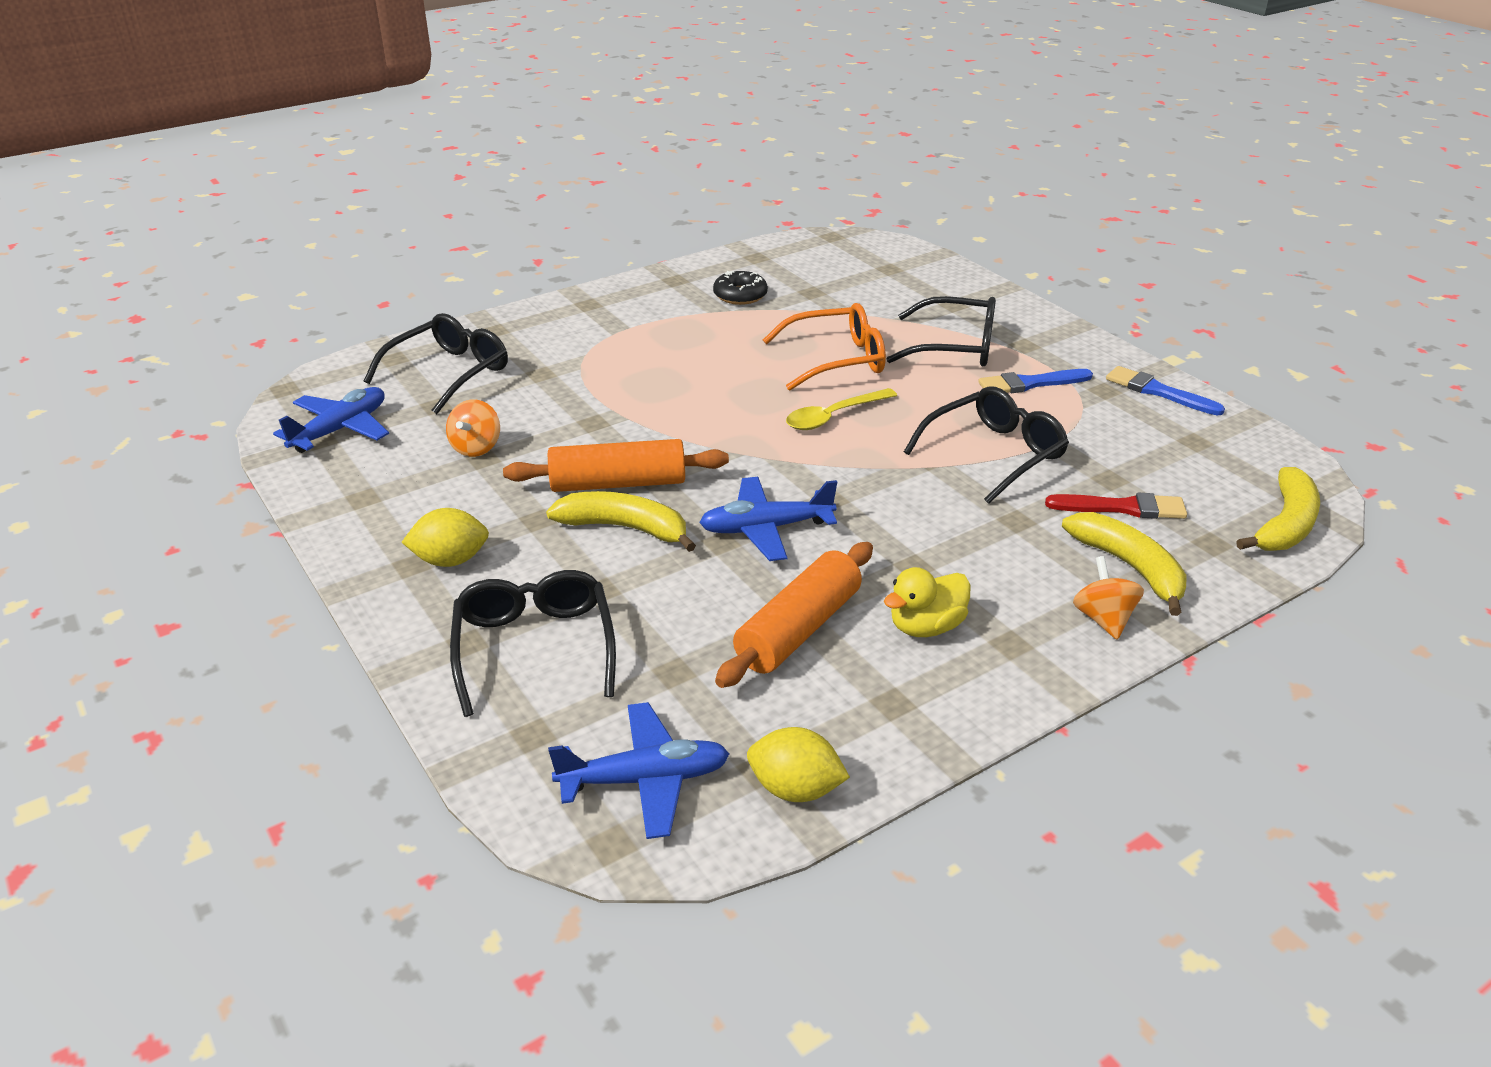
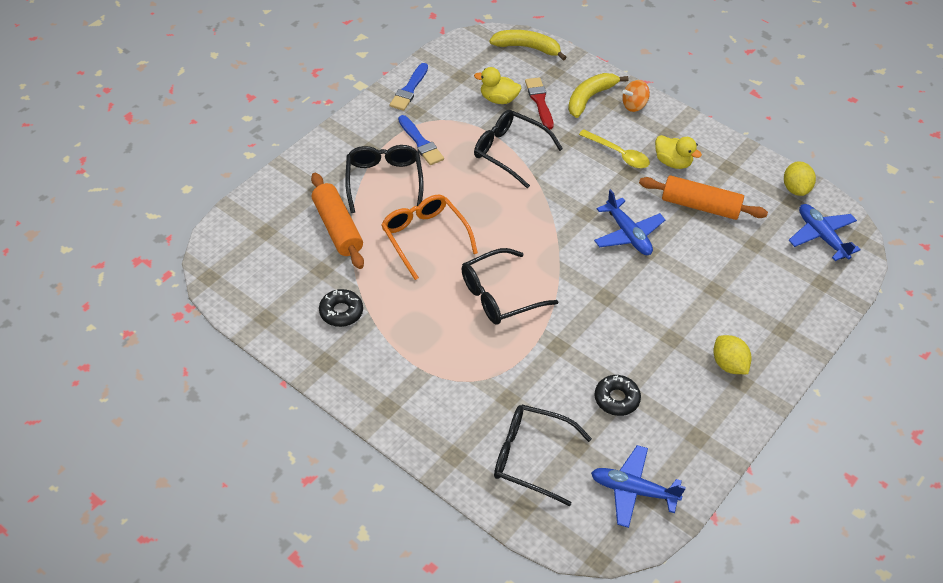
camera: 110 degrees left, 15 degrees up
(476, 448) = (616, 399): orange spinning top -> black donut
(534, 647) = (770, 302): black glasses -> black glasses (499, 295)
(618, 483) = (619, 311): orange rolling pin -> orange rolling pin (337, 228)
(625, 528) = (659, 295): yellow banana -> none
(833, 416) = (498, 226): yellow spoon -> yellow spoon (618, 154)
(1130, 467) = (498, 99): none -> yellow duck

